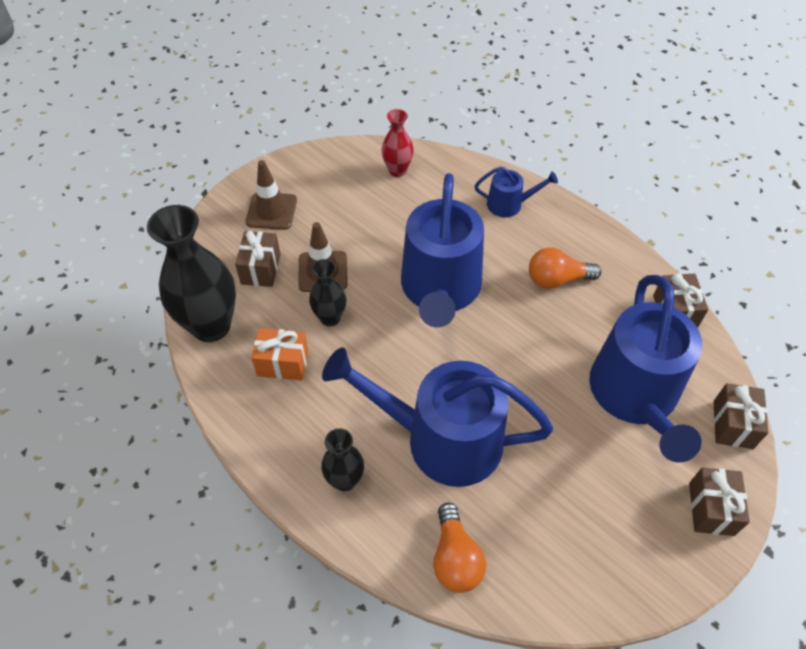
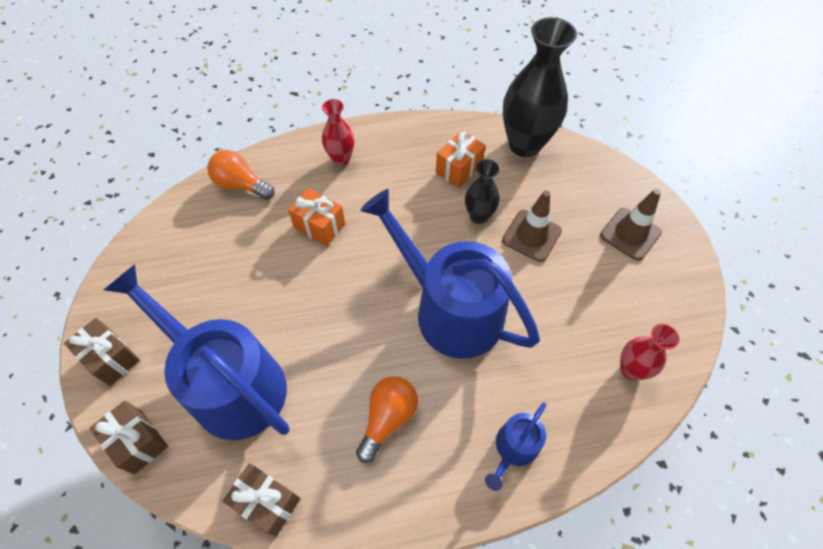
camera: 125 degrees right, 5 degrees up
(261, 269) = (563, 196): brown gift -> none
(345, 480) = (341, 158): black vase -> red vase
(442, 439) = (319, 226): blue watering can -> orange gift

